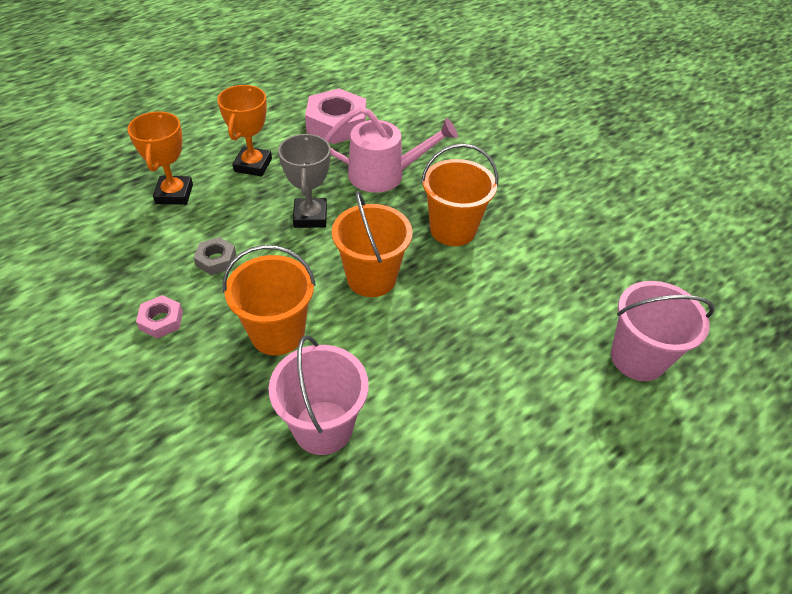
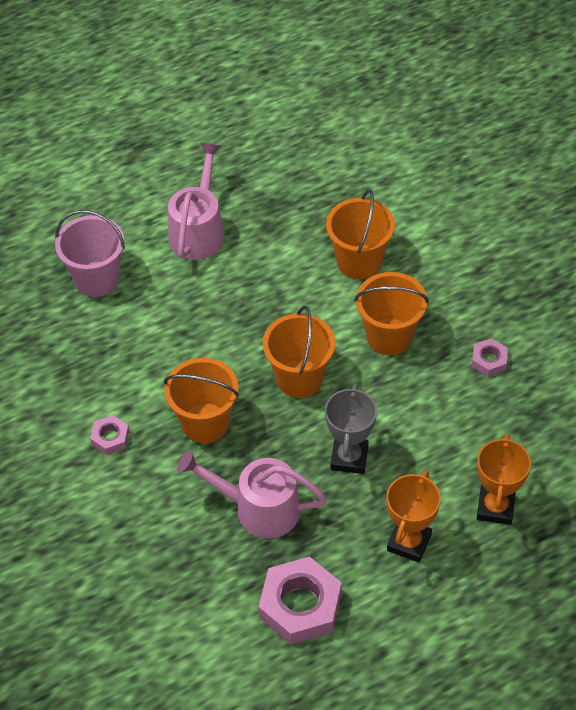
camera: 165 degrees left, 5 degrees up
(216, 260) = (445, 416): grey nut -> none
(323, 427) = (359, 261): pink bucket -> orange bucket
(533, 210) = (110, 438): none -> pink nut
(549, 445) = (198, 230): none -> pink watering can

